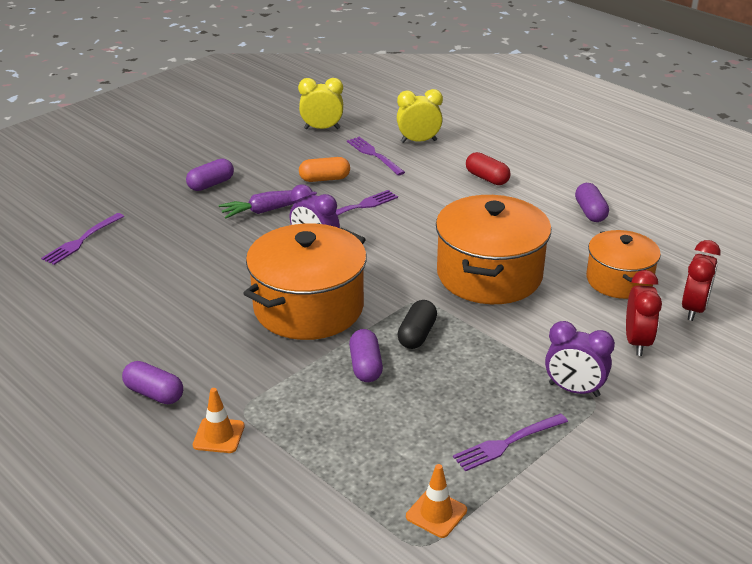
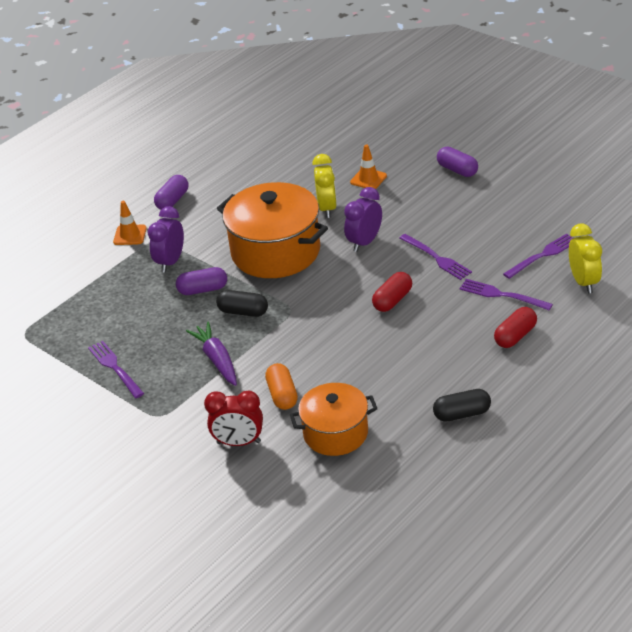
camera: 90 degrees right, 5 degrees up
(82, 240) = (355, 128): purple fork -> purple fork (502, 295)
(267, 210) = (420, 208): purple carrot -> purple carrot (217, 360)
(322, 128) = (589, 215): yellow clock -> yellow clock (327, 208)
(324, 179) = (484, 231): orange capsule -> orange capsule (282, 395)
(420, 236) = (392, 300): none -> red capsule
(436, 513) = (50, 338): orange traffic cone -> orange traffic cone (368, 179)
(489, 275) = (334, 347): orange pot -> none
(574, 390) = (174, 402): purple clock -> purple clock (170, 262)
(590, 212) = (462, 414): purple capsule -> black capsule
(693, 309) = (292, 484): red clock -> none

